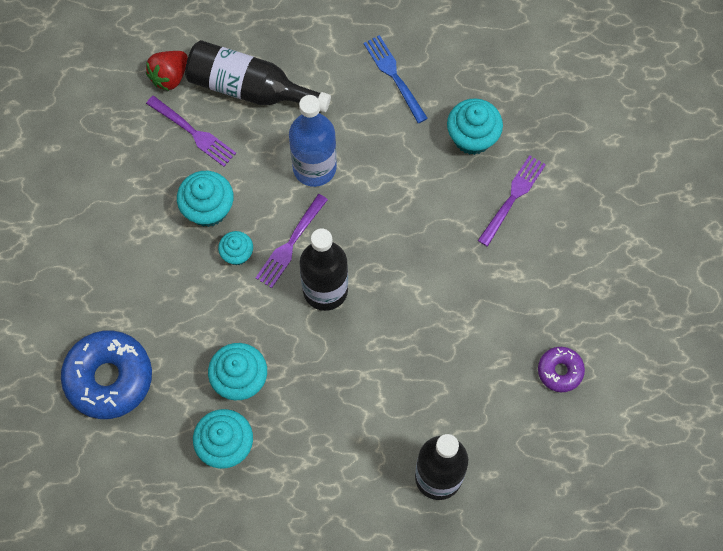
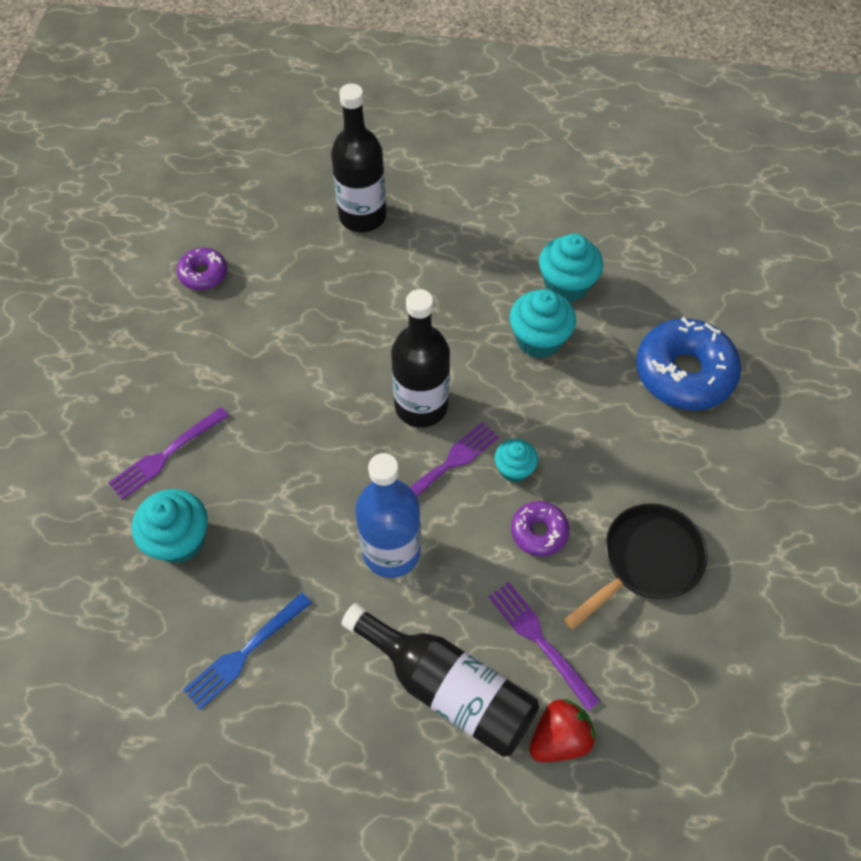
camera: 165 degrees left, 10 degrees down
(124, 207) = (646, 561): none -> black pan
(208, 209) = (539, 532): turquoise cupcake -> purple donut
(394, 76) = (244, 653): blue fork -> blue fork turned 60 degrees clockwise

